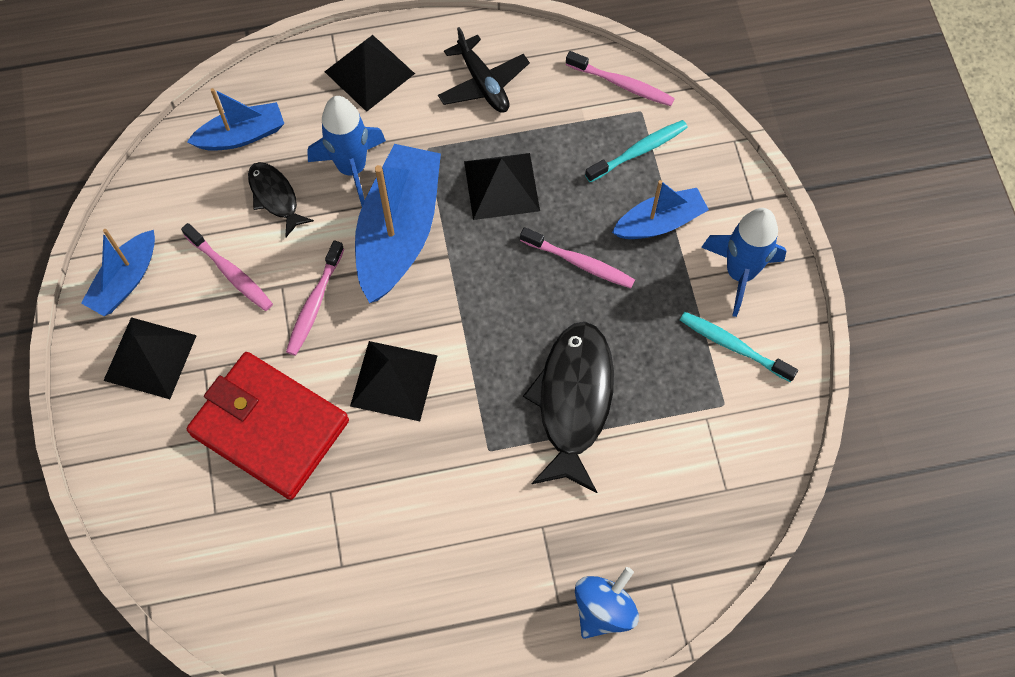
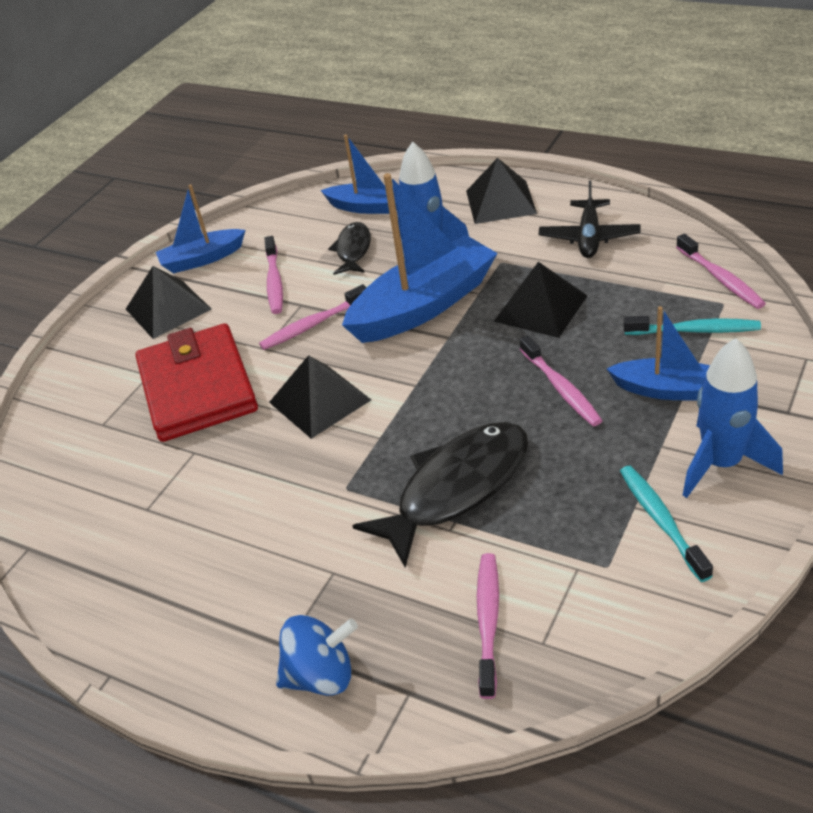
camera: 45 degrees right, 25 degrees down
(680, 497) = (488, 622): none -> pink toothbrush

